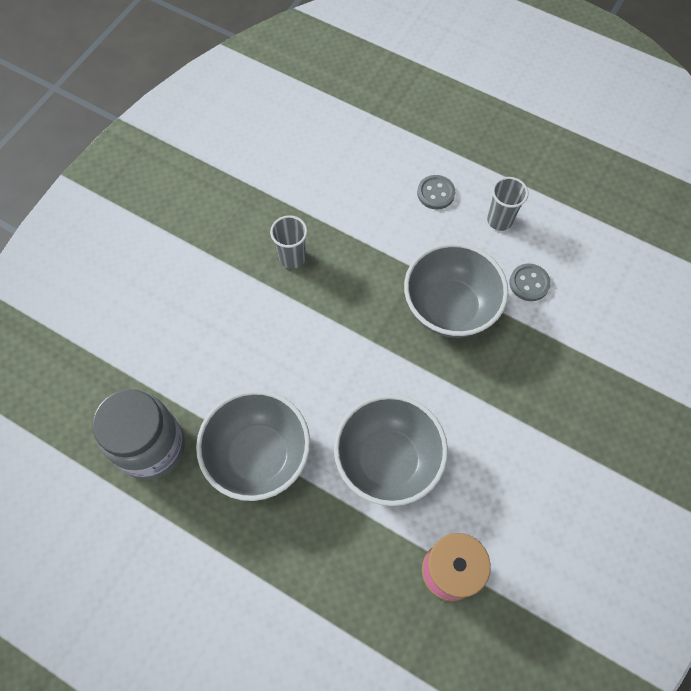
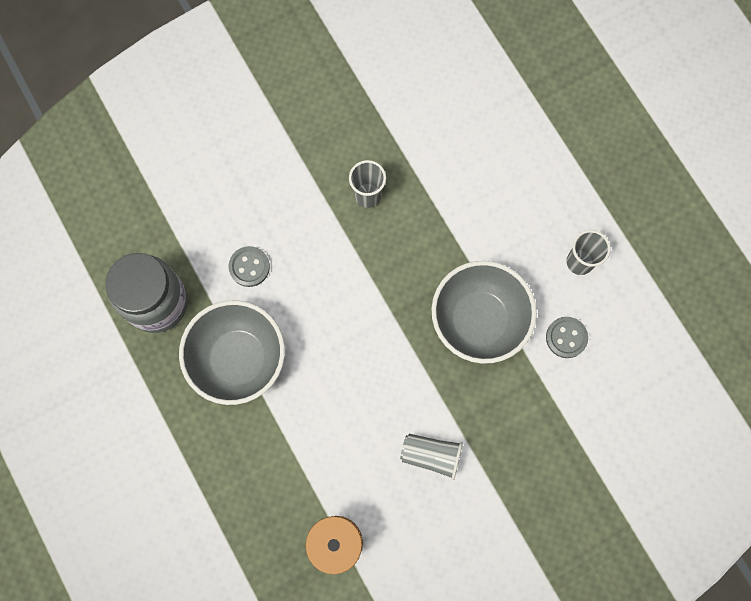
camera: 30 degrees right, 10 degrees up
(388, 460) = (341, 424): grey bowl -> none
(435, 193) = (537, 202): grey button -> grey button (249, 267)
(483, 442) = (431, 455): none -> grey cup

